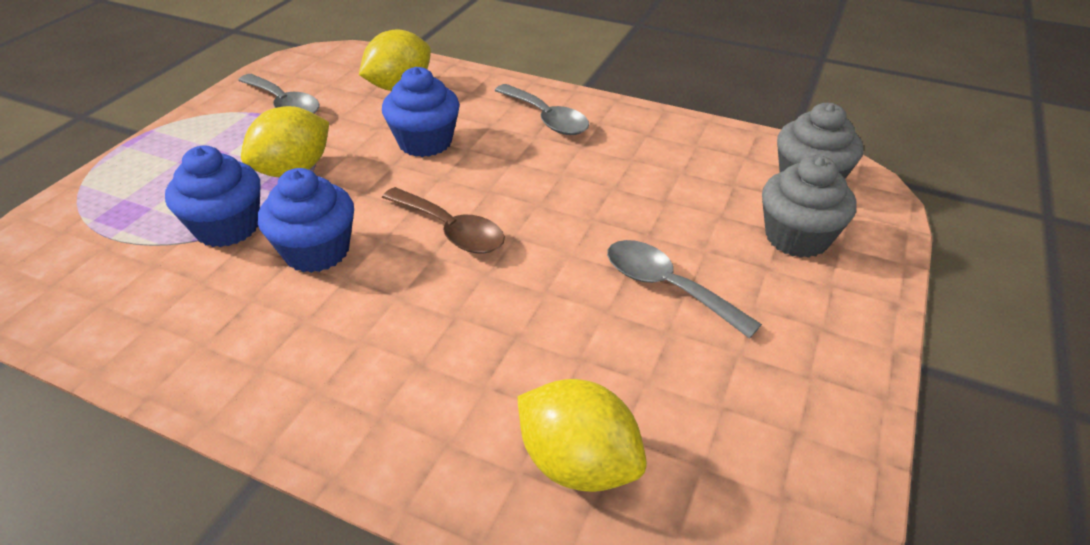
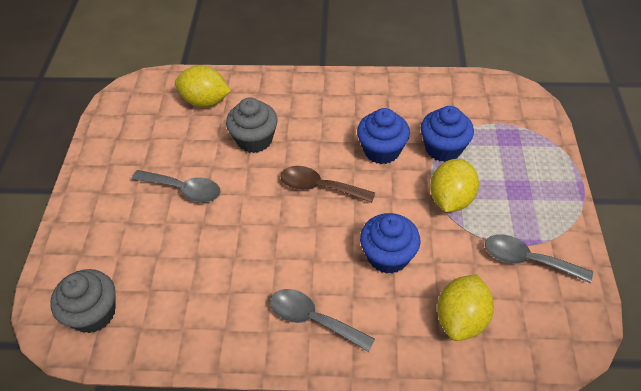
camera: 160 degrees right, 10 degrees up
(797, 237) = (107, 252): grey cupcake -> grey cupcake (254, 140)

